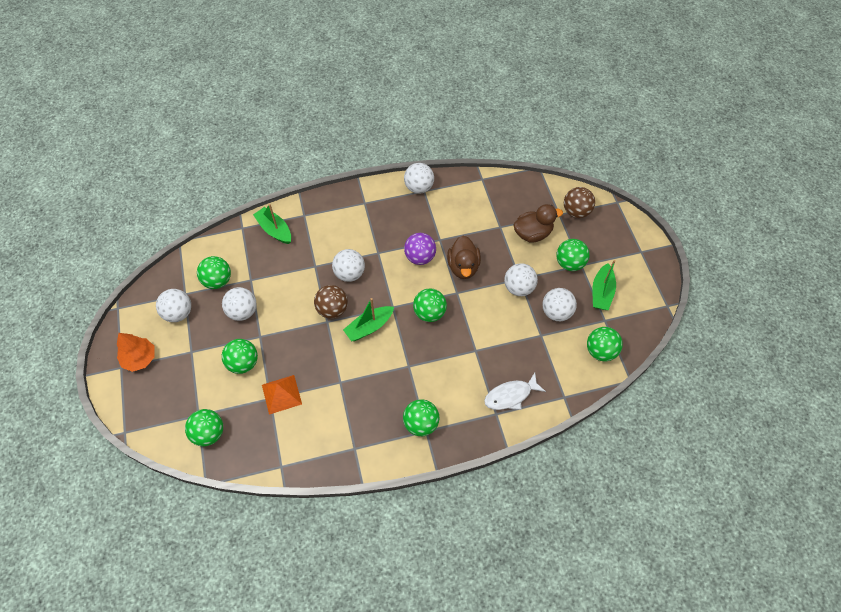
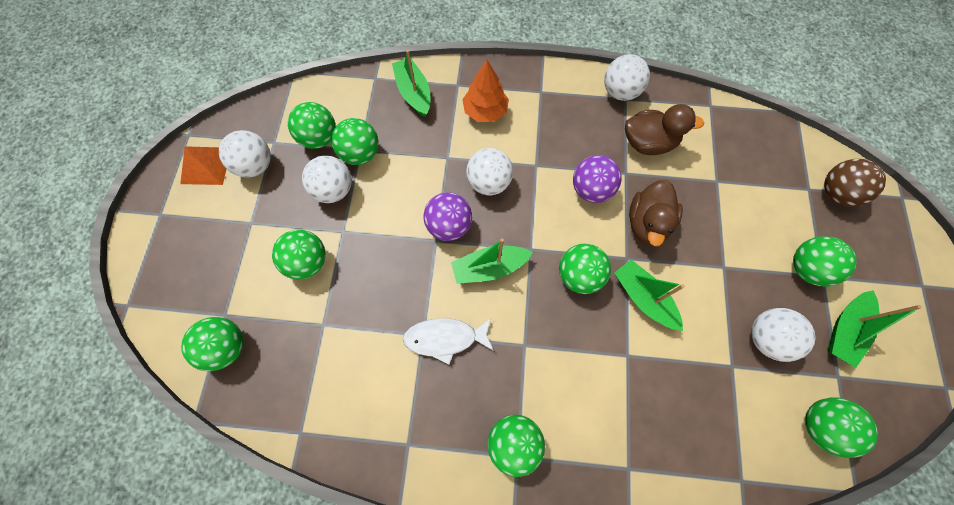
camera: 20 degrees right, 10 degrees up
(140, 358) = (186, 210): orange tree -> orange tree (485, 111)
(252, 282) = (360, 153): none -> green ball
(281, 394) = (340, 324): orange pyramid -> orange pyramid (206, 165)
(332, 309) = (449, 226): brown ball -> purple ball
(475, 313) = (643, 298): none -> green boat
(510, 395) = (659, 447): white fish -> white fish (445, 338)
(518, 288) = (719, 281): white ball -> none
(532, 233) = (762, 206): brown duck -> brown duck (648, 143)

